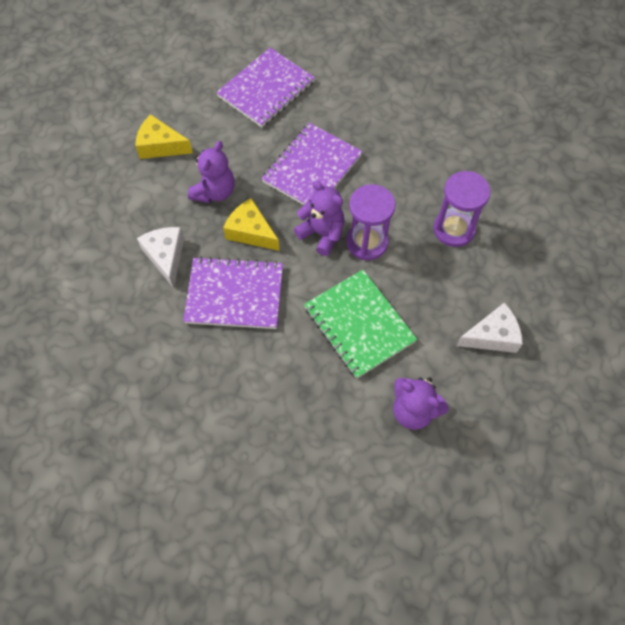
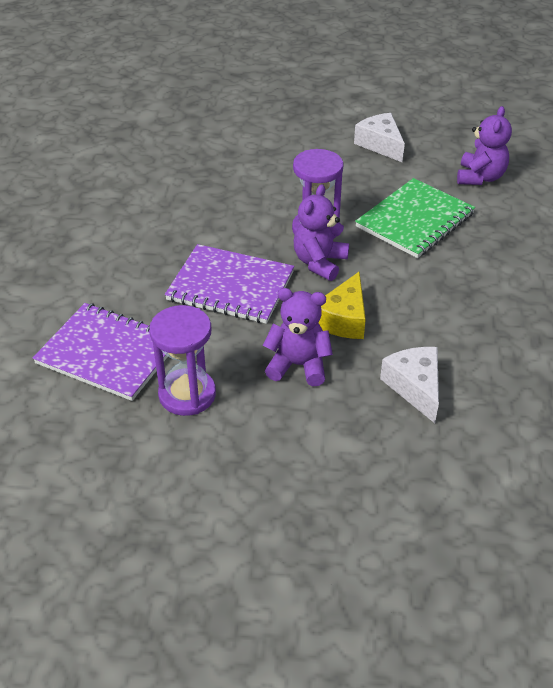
camera: 105 degrees left, 20 degrees down
(160, 146) = (241, 442): yellow cheese -> none
(166, 256) = (415, 387): white cheese -> white cheese turned 105 degrees clockwise
(234, 294) = (432, 314): purple notebook -> none
(454, 229) = (273, 176): purple hourglass -> purple hourglass (187, 394)

